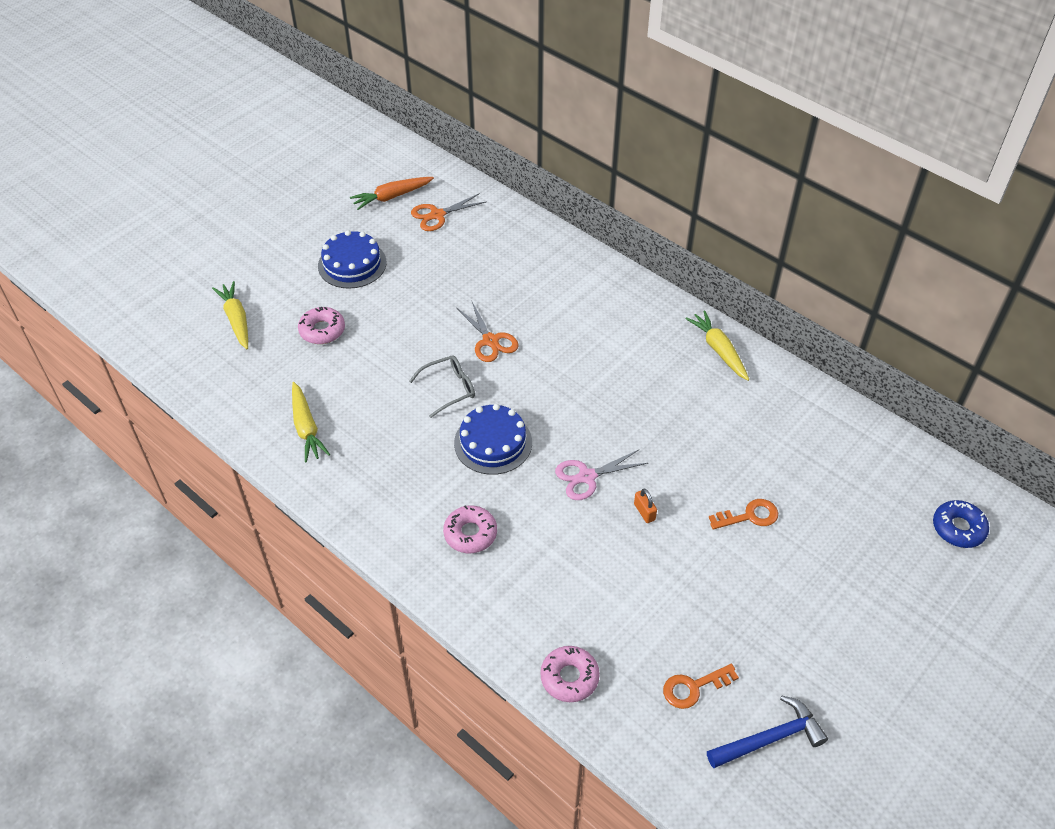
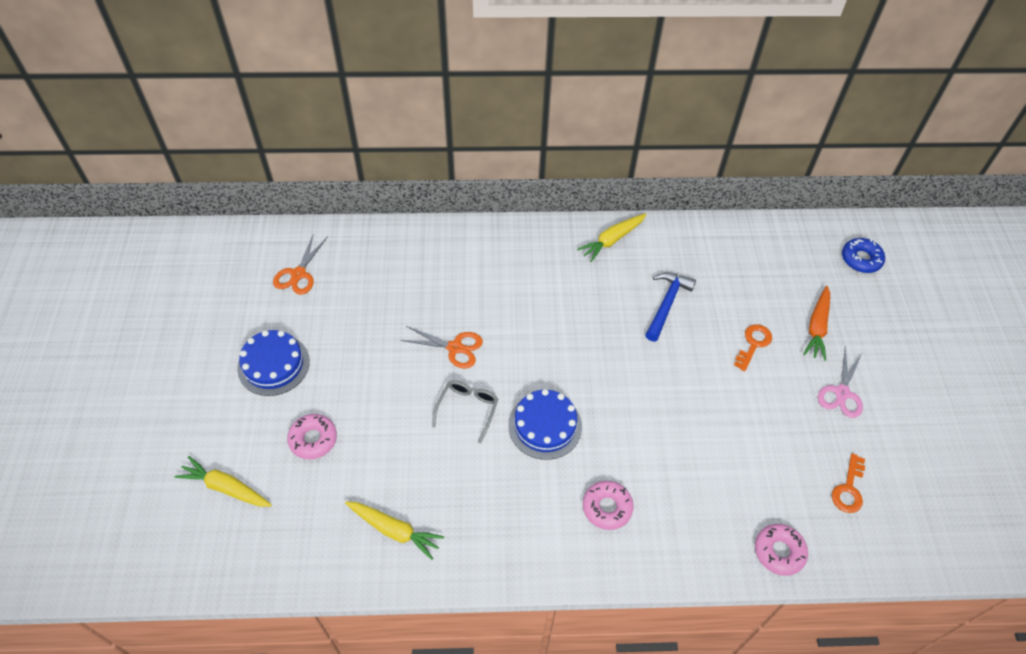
camera: 45 degrees left, 5 degrees up
(392, 197) = (242, 284): orange carrot -> orange carrot (817, 327)
(587, 477) = (633, 399): pink scissors -> pink scissors (842, 393)
(644, 512) = (694, 394): orange padlock -> none
(719, 350) = (612, 240): yellow carrot -> yellow carrot turned 60 degrees counterclockwise
(769, 738) = (918, 482): blue hammer -> blue hammer (666, 304)

